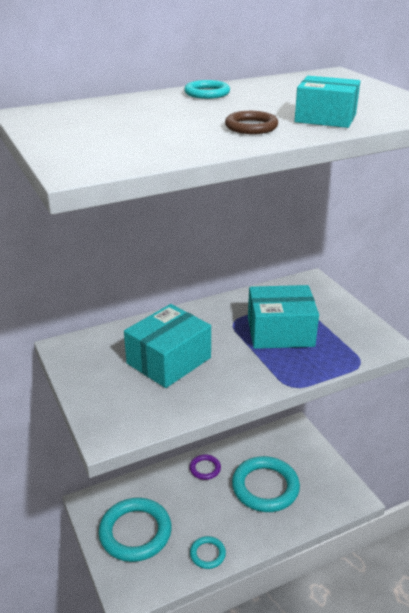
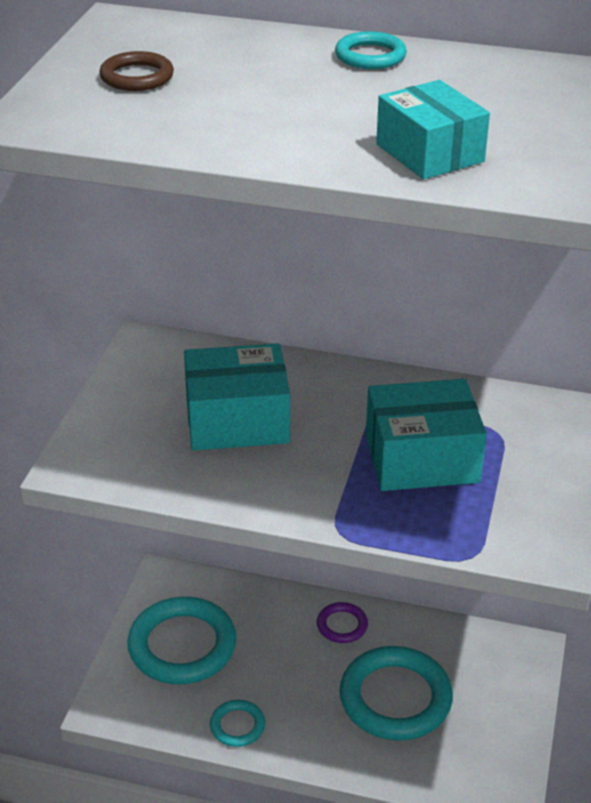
camera: 40 degrees right, 5 degrees up
(251, 127) = (310, 131): brown ring -> brown ring (137, 77)
(280, 332) = (422, 458): turquoise box -> turquoise box turned 45 degrees counterclockwise

